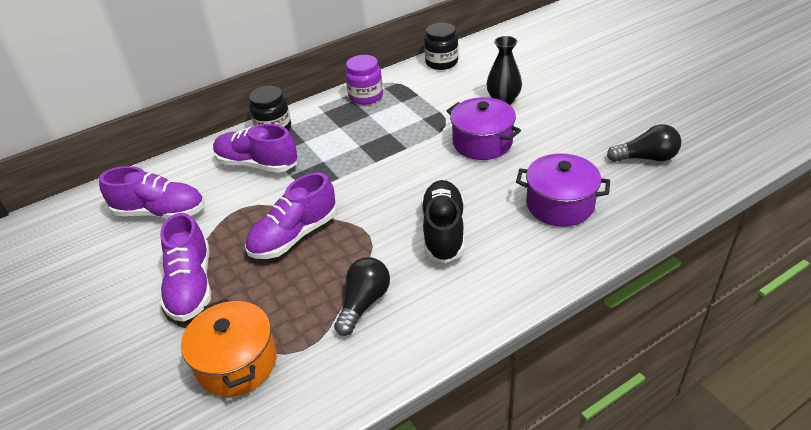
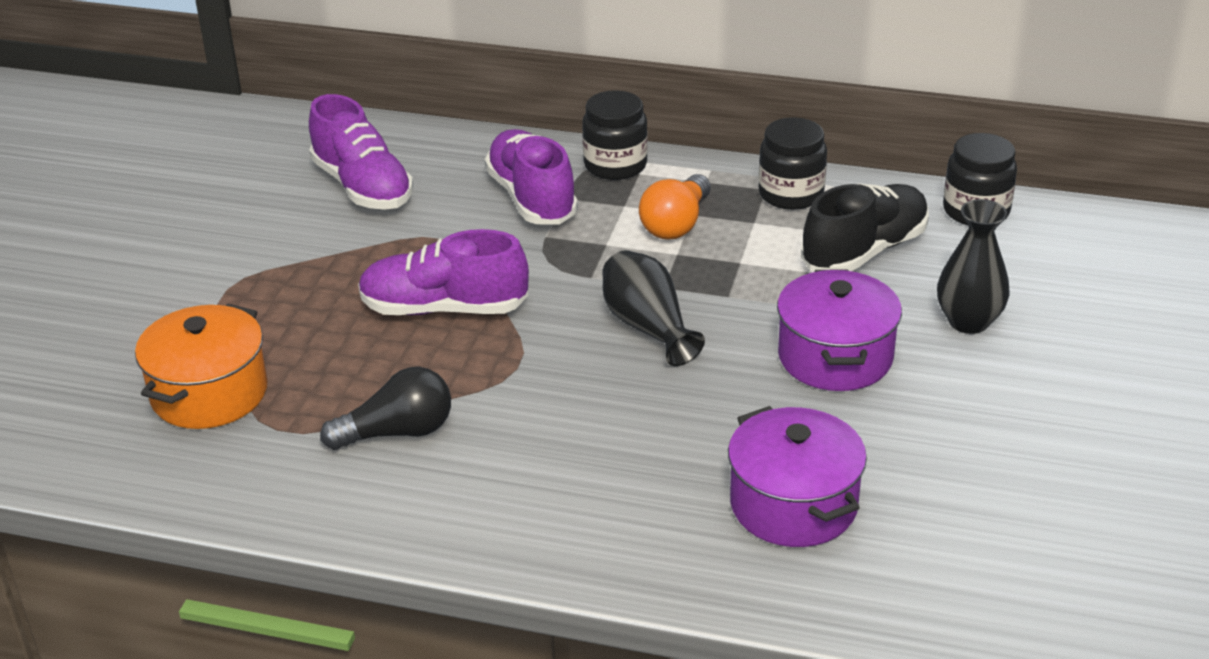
camera: 45 degrees right, 5 degrees down
(191, 285) = (280, 287): purple shoe -> none
(339, 135) = (676, 224): none -> orange light bulb
(366, 96) = (791, 194): purple jar -> black jar
(396, 181) = (648, 327): none -> black vase
(443, 232) = (600, 425): black shoe -> black shoe (864, 251)
(646, 158) = (1031, 543): black light bulb -> none

